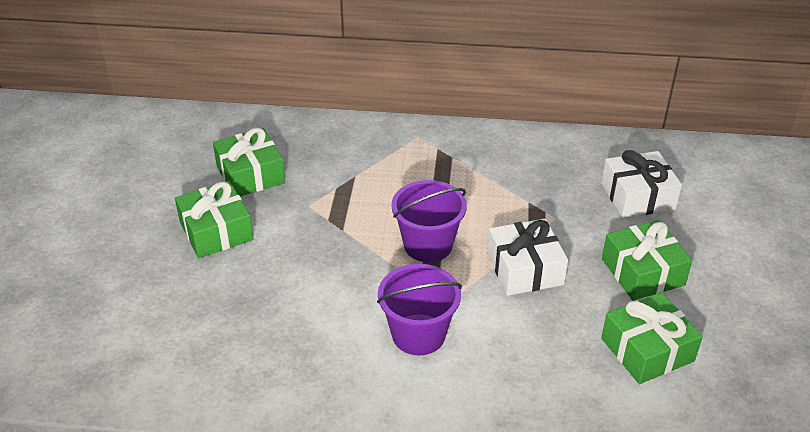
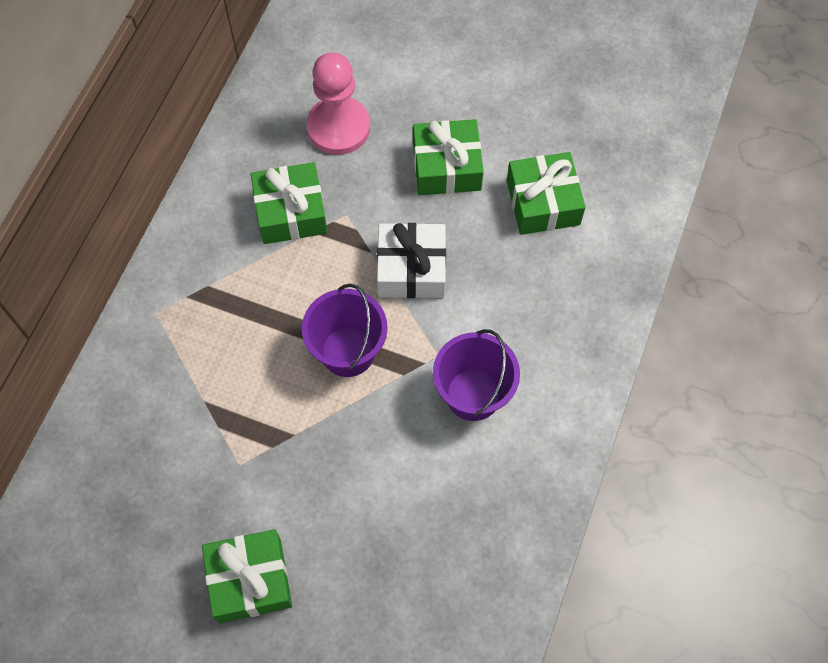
camera: 75 degrees left, 25 degrees up
(250, 174) = (156, 524): green gift -> green gift (291, 212)
(637, 196) = (338, 127): white gift -> pink pawn

